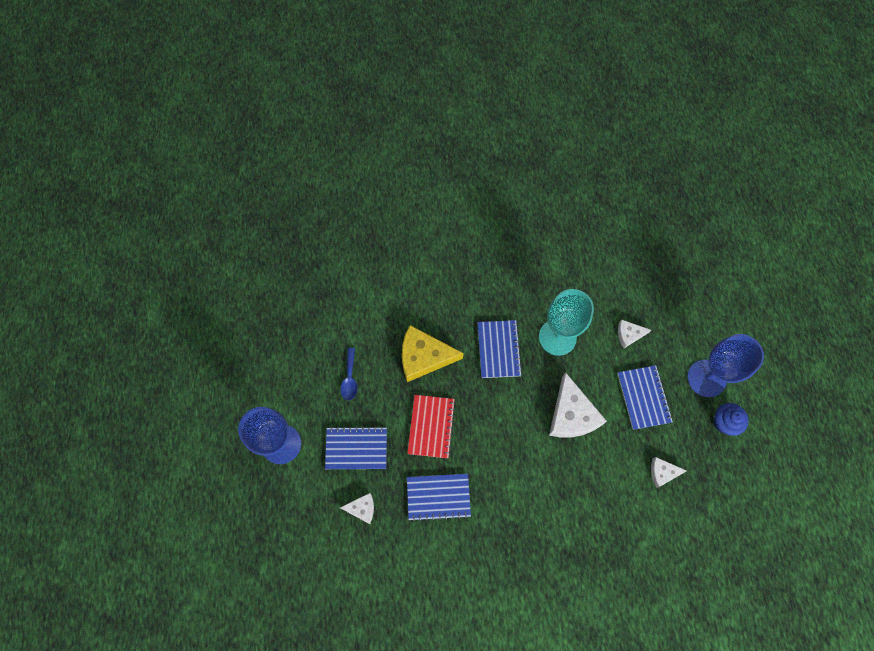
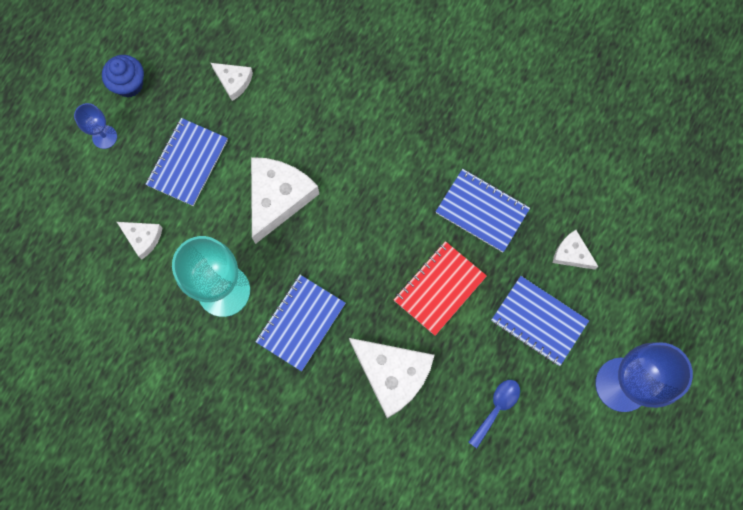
camera: 145 degrees left, 5 degrees up
(424, 356) = (392, 374): yellow cheese -> white cheese
(706, 378) = (104, 137): blue goblet -> blue goblet, size x0.49

